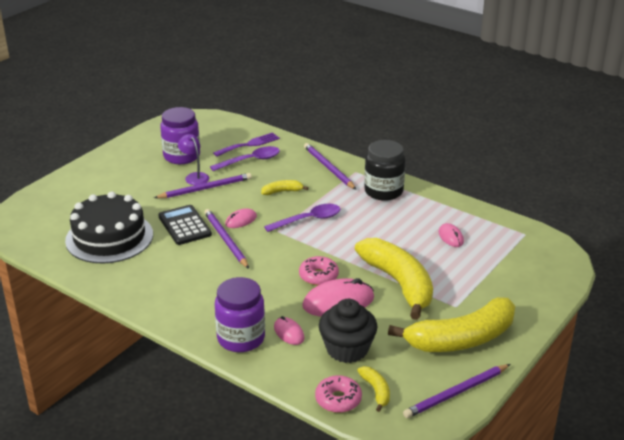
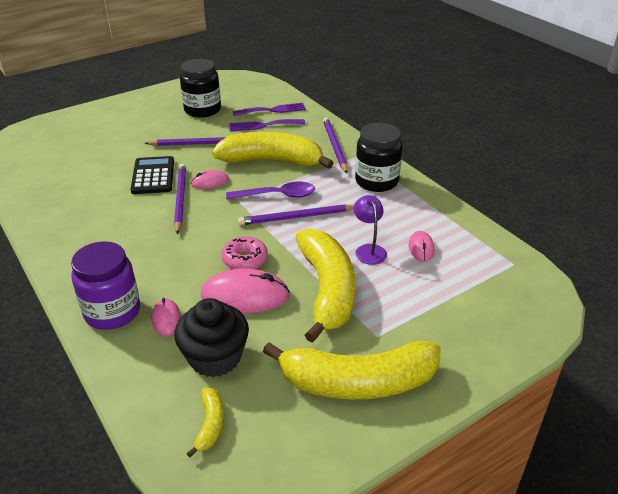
camera: 20 degrees right, 5 degrees up
(109, 237) = (76, 173): black cake -> none
(181, 156) = (202, 110): purple jar -> black jar
(194, 176) = (199, 131): purple lamp -> purple lamp (369, 250)
(250, 161) = (263, 125): purple spoon -> purple fork
(282, 191) = (272, 161): yellow banana -> yellow banana, size x2.35
(338, 399) = (158, 423): pink donut -> none
(456, 393) = (306, 459): purple pencil -> purple pencil (296, 217)

